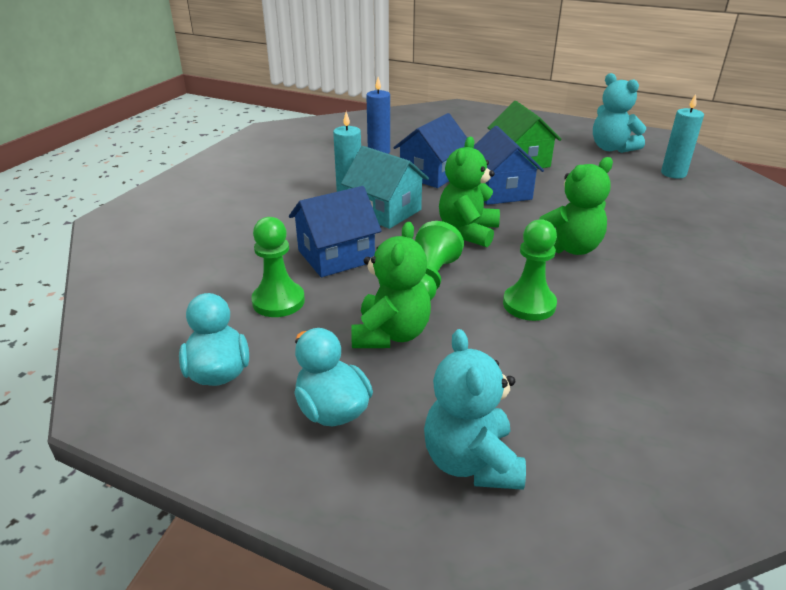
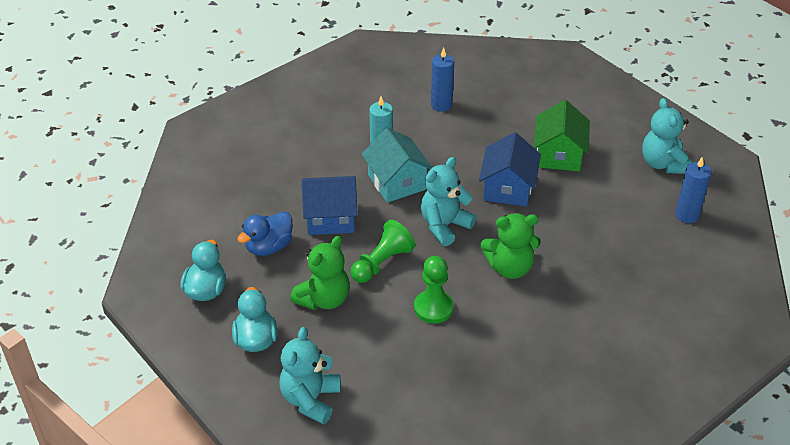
camera: 25 degrees right, 10 degrees up
(278, 301) = (269, 247): green pawn -> blue duck
(431, 174) = (466, 149): blue house -> none
(468, 232) = (444, 226): green teddy bear -> turquoise teddy bear
(673, 173) = (687, 215): turquoise candle -> blue candle

